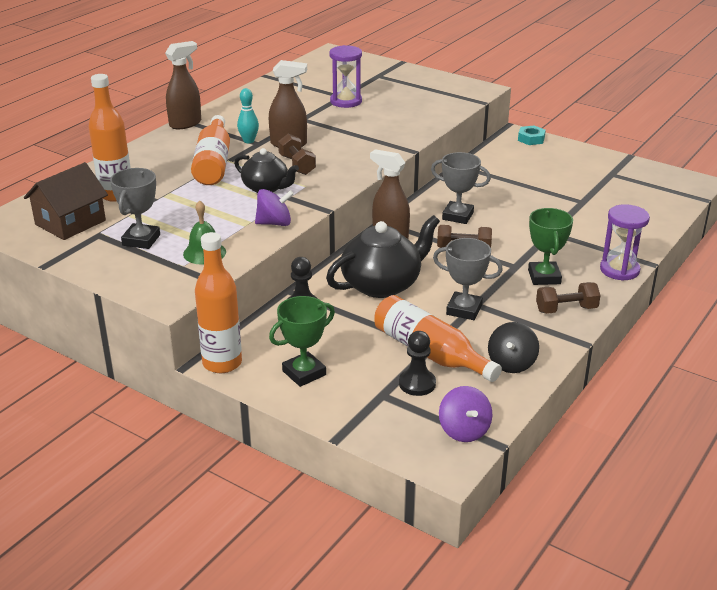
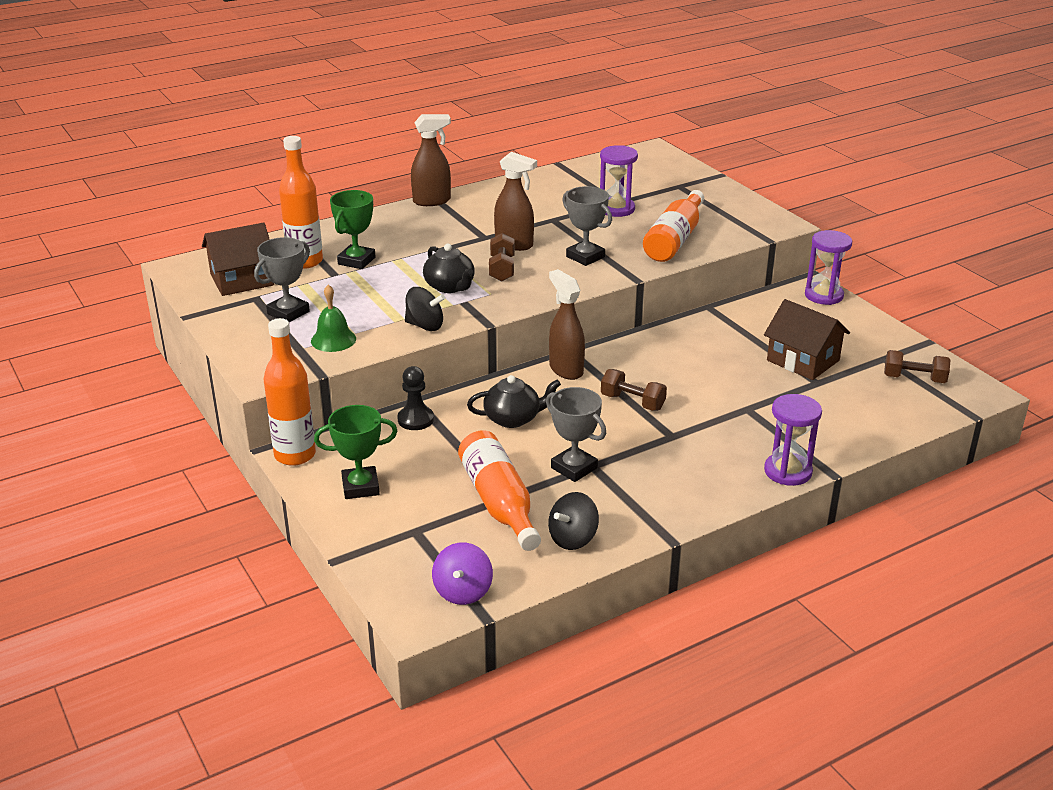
camera: 25 degrees right, 0 degrees up
(213, 163) = (422, 249): orange bottle -> orange bottle (674, 239)
(249, 141) = (477, 232): turquoise bowling pin -> none
(274, 223) = (425, 325): purple spinning top -> black spinning top
(382, 285) = (513, 419): black teapot -> black teapot, size x0.63
(417, 384) = (458, 530): black pawn -> none
(457, 216) = (658, 365): grey trophy -> grey trophy (585, 257)
(531, 139) = (823, 295): turquoise nut -> purple hourglass
(544, 277) = (693, 456): green trophy -> green trophy (356, 261)
(558, 188) = (803, 360): none -> brown house
(566, 309) = (685, 498): brown dumbbell -> brown dumbbell (914, 379)

